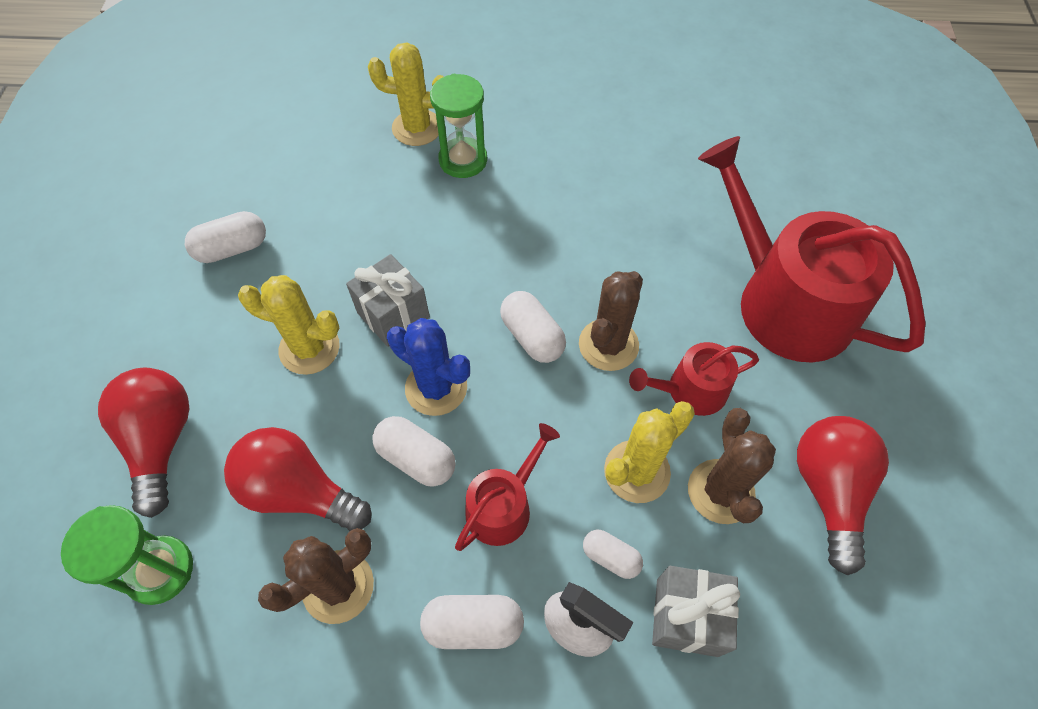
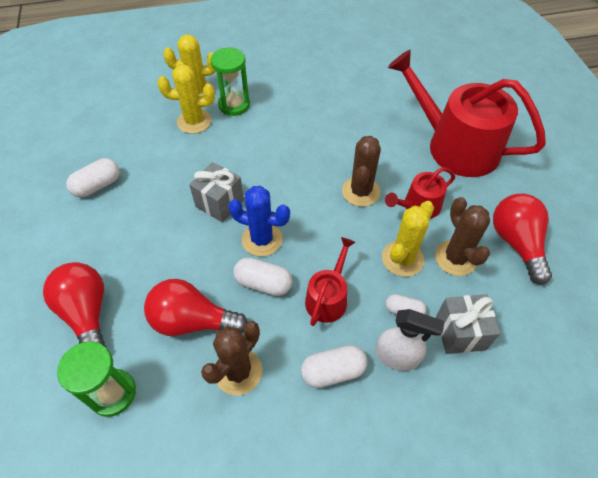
camera: 15 degrees left, 5 degrees down
(309, 348) = (170, 234): yellow cactus -> yellow cactus (194, 121)
(532, 336) = (312, 197): white capsule -> none

